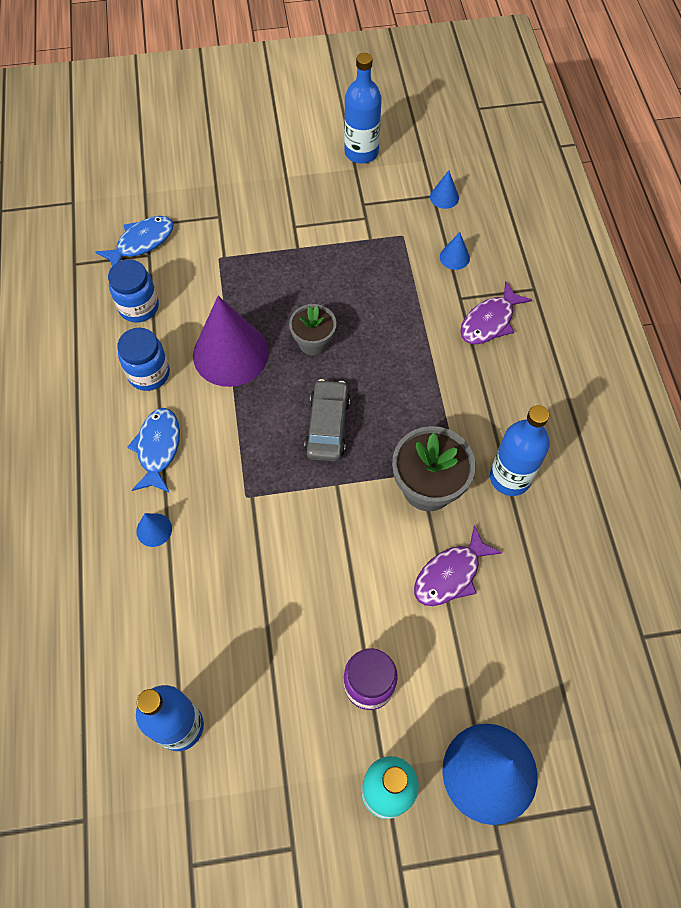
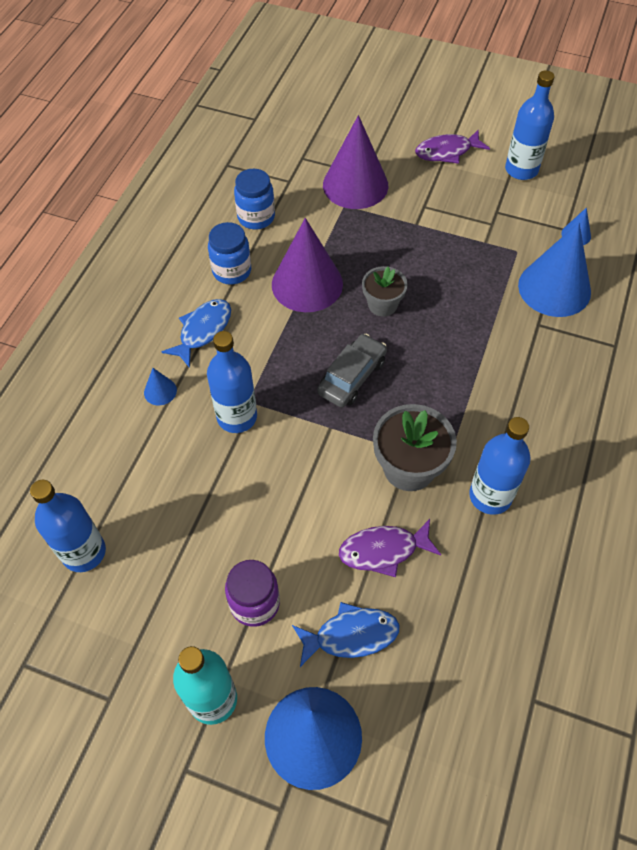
camera: 30 degrees right, 5 degrees down
(141, 242) = (289, 169): blue fish -> blue fish (351, 635)
(216, 232) = (355, 185): none -> purple cone
(244, 518) = (237, 417): none -> blue bottle
(454, 257) = (554, 288): blue cone -> blue cone, size x2.36
(489, 321) = (554, 355): purple fish -> purple fish (447, 152)

